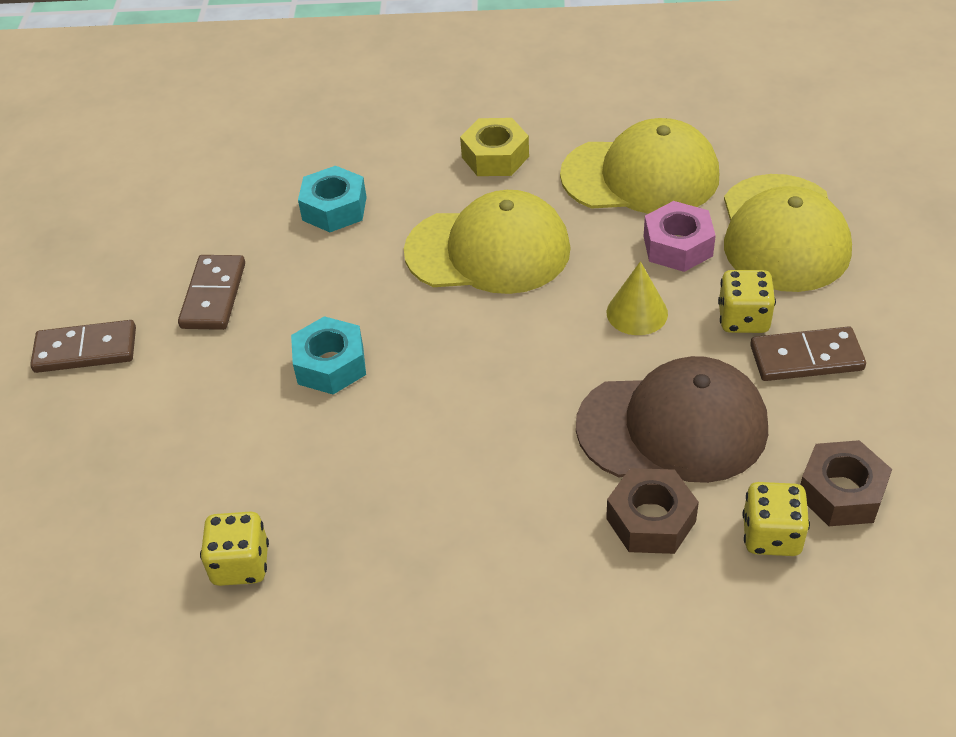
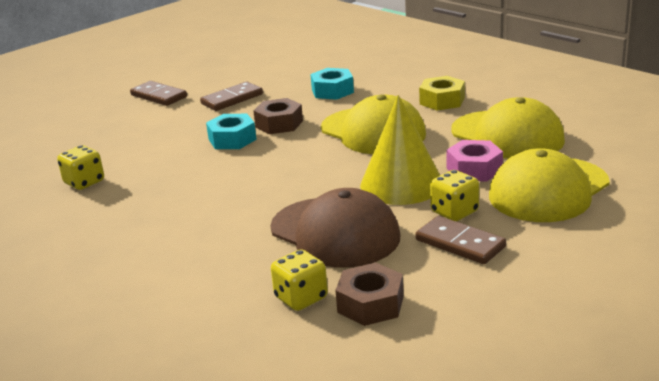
camera: 45 degrees right, 20 degrees down
(637, 313) = (401, 184): yellow cone -> yellow cone, size x1.85
(651, 520) = (257, 259): brown nut -> brown nut (279, 124)

